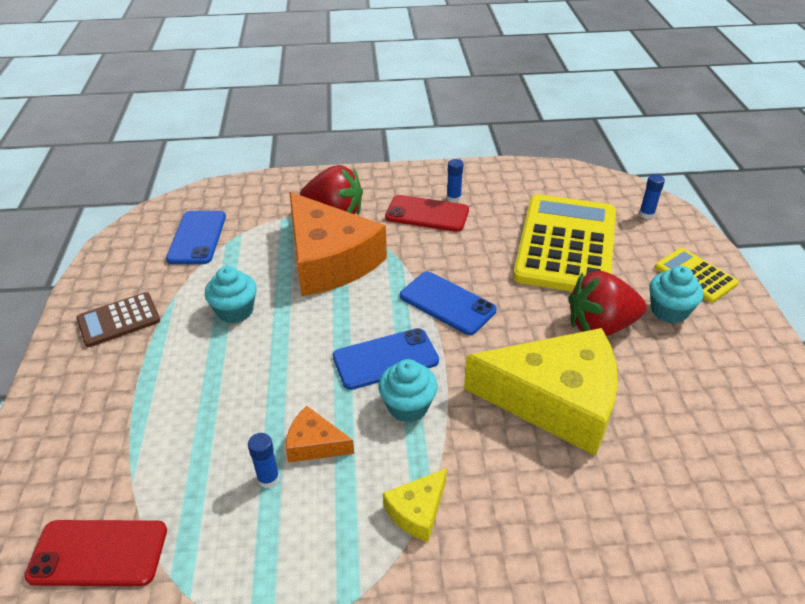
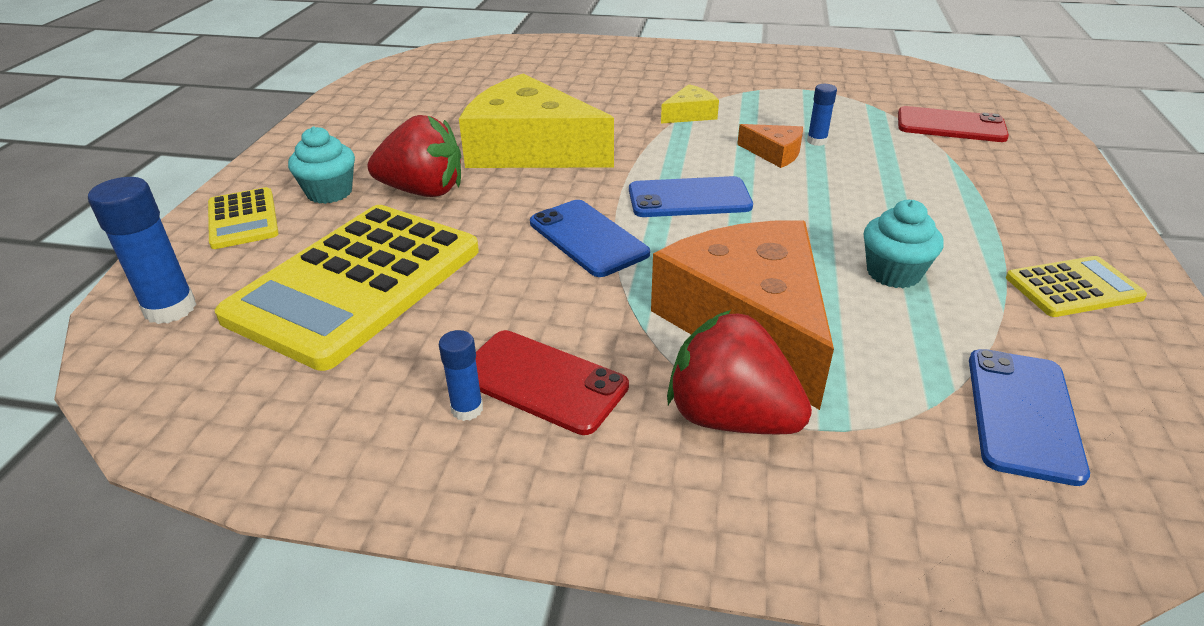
camera: 165 degrees left, 5 degrees down
(119, 320) = (1073, 288): brown calculator -> yellow calculator
(408, 406) = (677, 163): turquoise cupcake -> none
(646, 214) = (170, 309): blue glue stick -> blue glue stick, size x1.77

